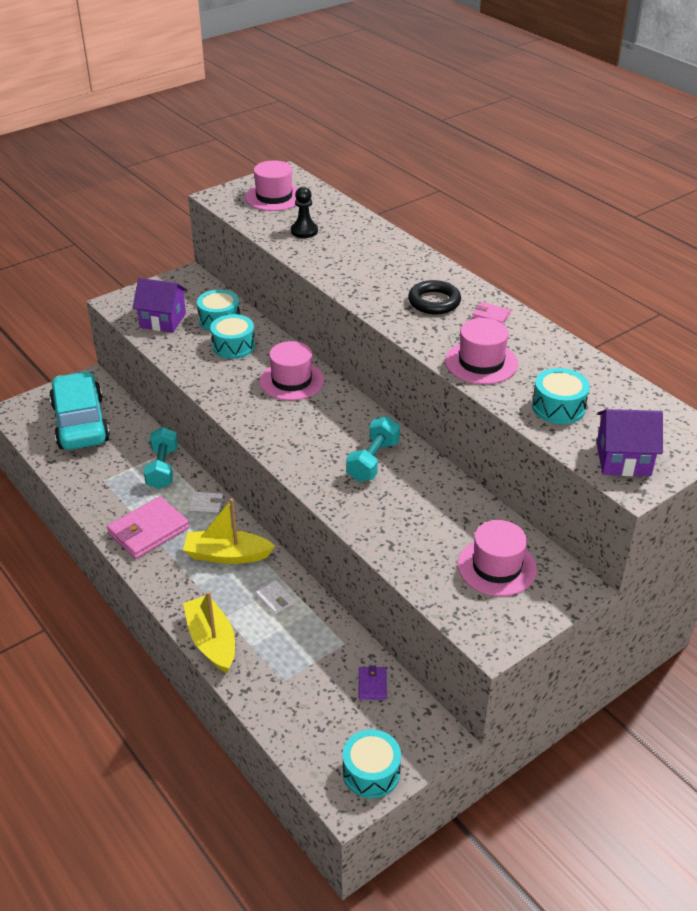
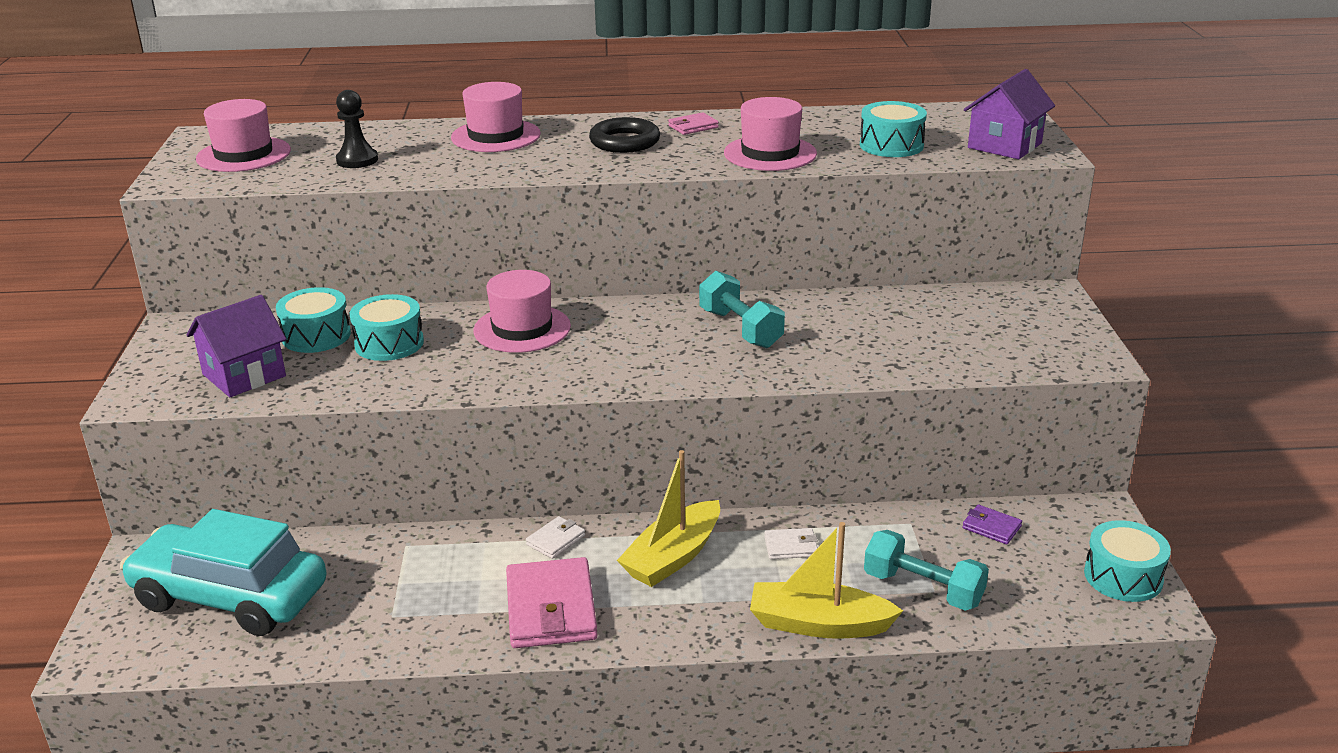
camera: 55 degrees left, 10 degrees down
(162, 468) = (438, 553): turquoise dumbbell -> turquoise dumbbell (923, 589)
(497, 567) = (987, 320): pink hat -> pink hat (496, 136)

